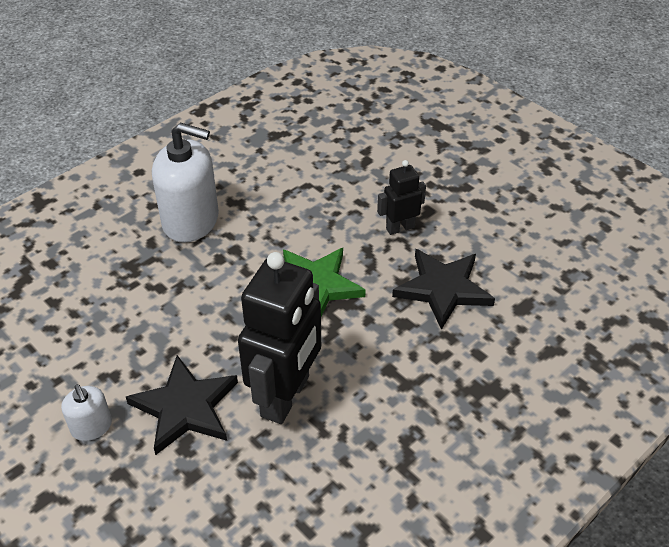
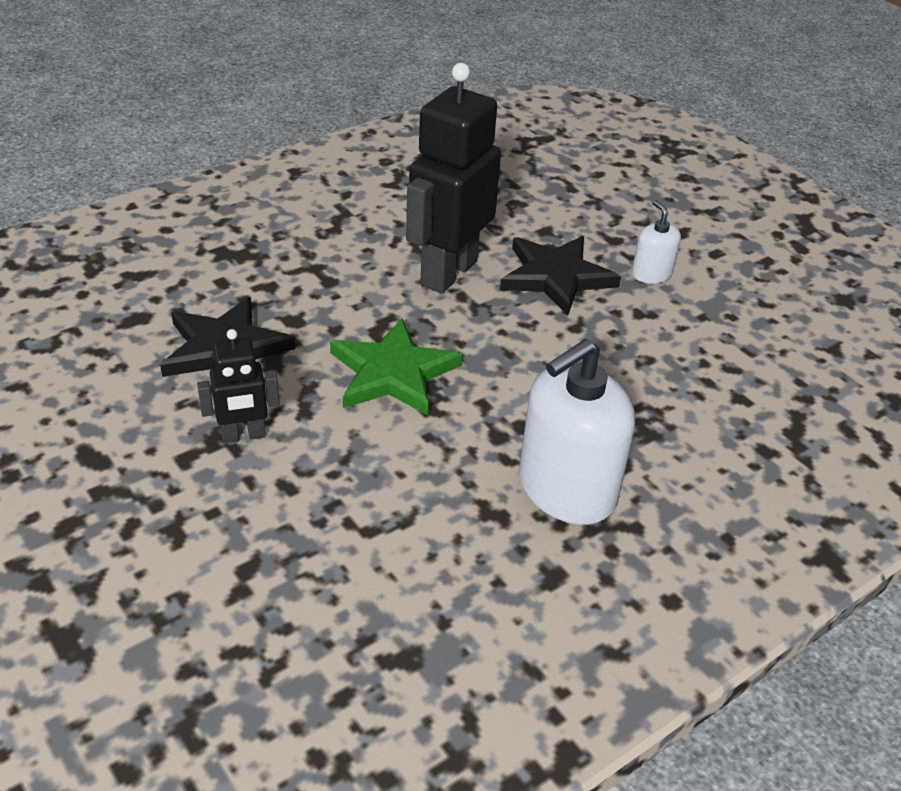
camera: 175 degrees left, 5 degrees down
(191, 220) = (566, 489): white soap dispenser -> white soap dispenser turned 60 degrees counterclockwise

